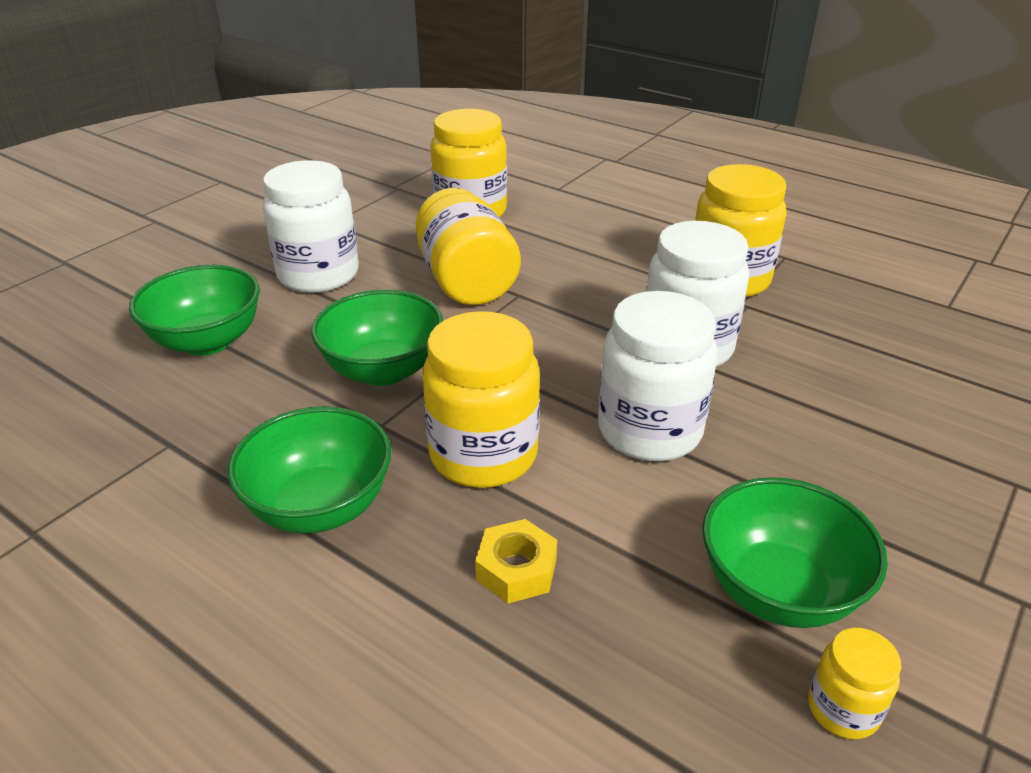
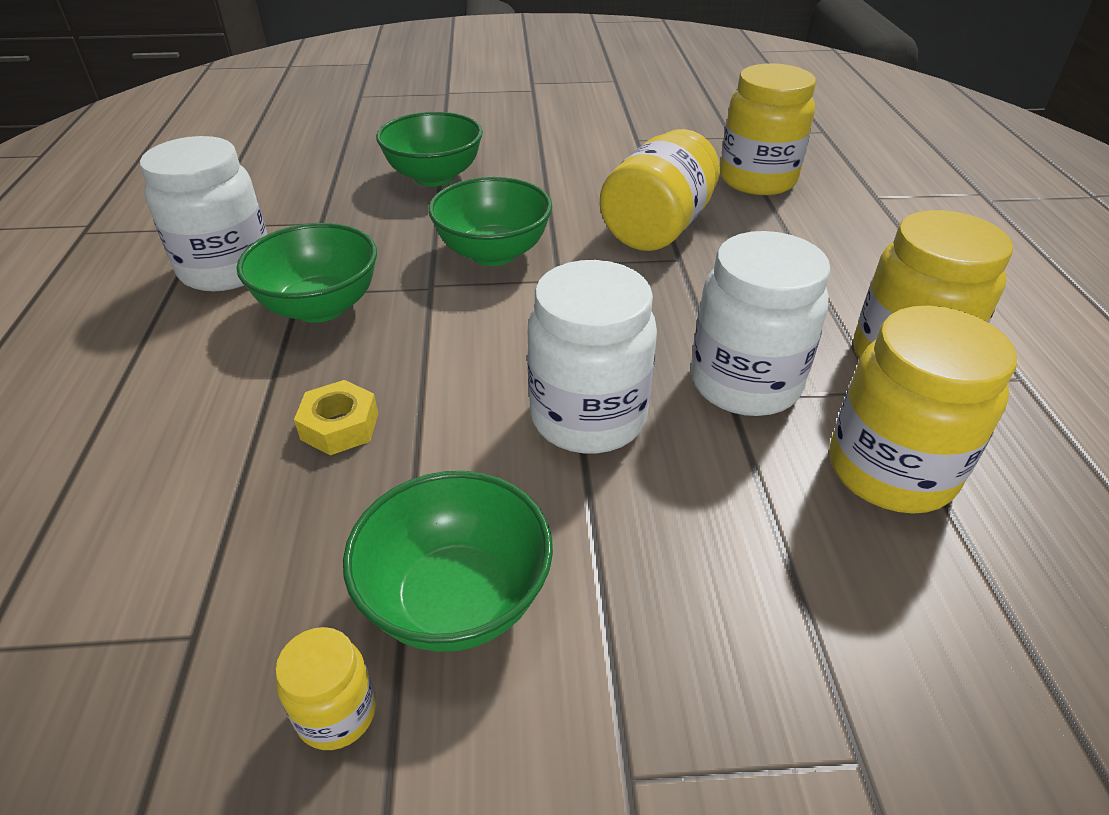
camera: 50 degrees right, 5 degrees up
(318, 275) = (566, 170): white jar -> white jar (227, 269)
(483, 455) = (451, 346): yellow jar -> yellow jar (890, 470)

